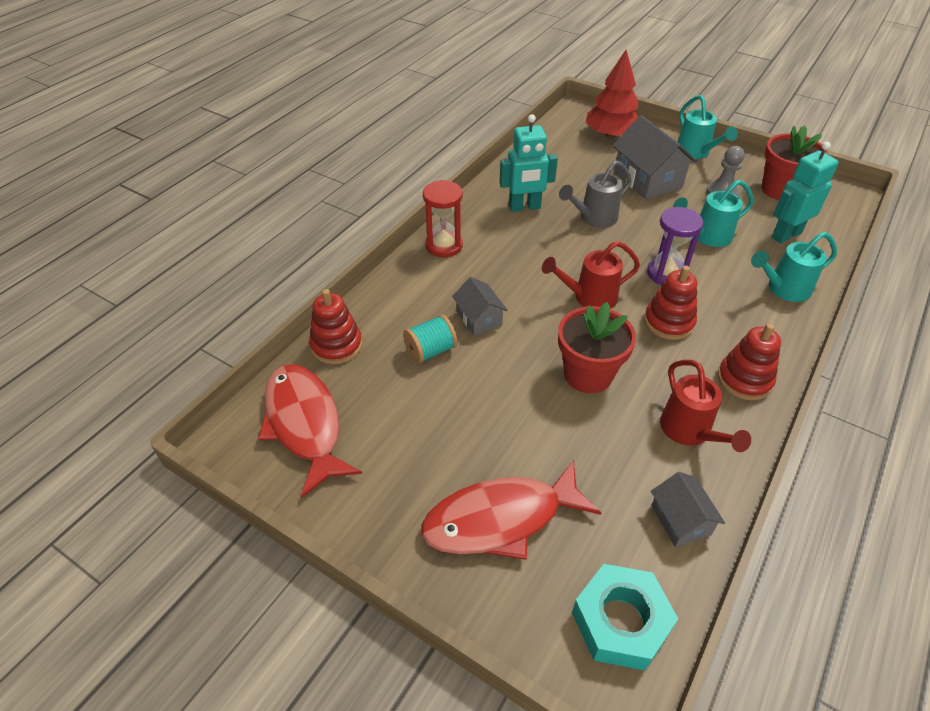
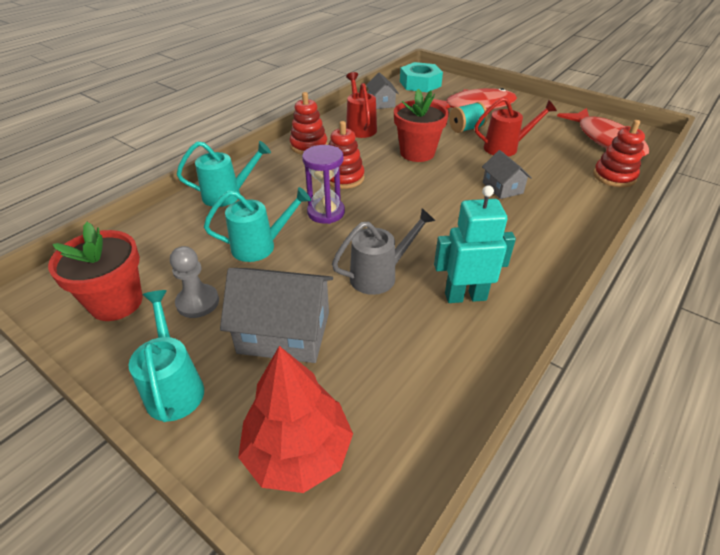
camera: 175 degrees left, 5 degrees down
(430, 350) = (537, 170): turquoise spool -> turquoise spool (466, 129)
(444, 245) = (554, 252): red hourglass -> none
(589, 297) = (405, 197): red watering can -> red watering can (506, 148)
(647, 179) = (284, 332): grey house -> grey house turned 60 degrees counterclockwise
(786, 235) = (174, 242): turquoise robot -> none

